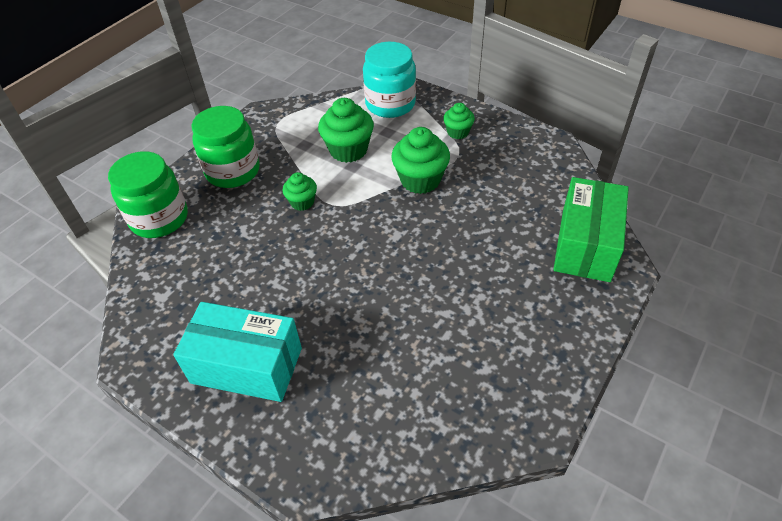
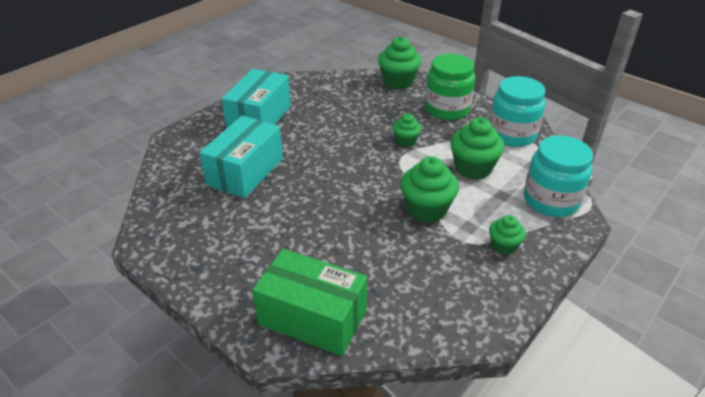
camera: 95 degrees right, 10 degrees down
(159, 218) = (398, 82): green jar -> green cupcake
(285, 123) = (512, 134): none -> turquoise jar
(381, 350) = (245, 172): none -> turquoise box

